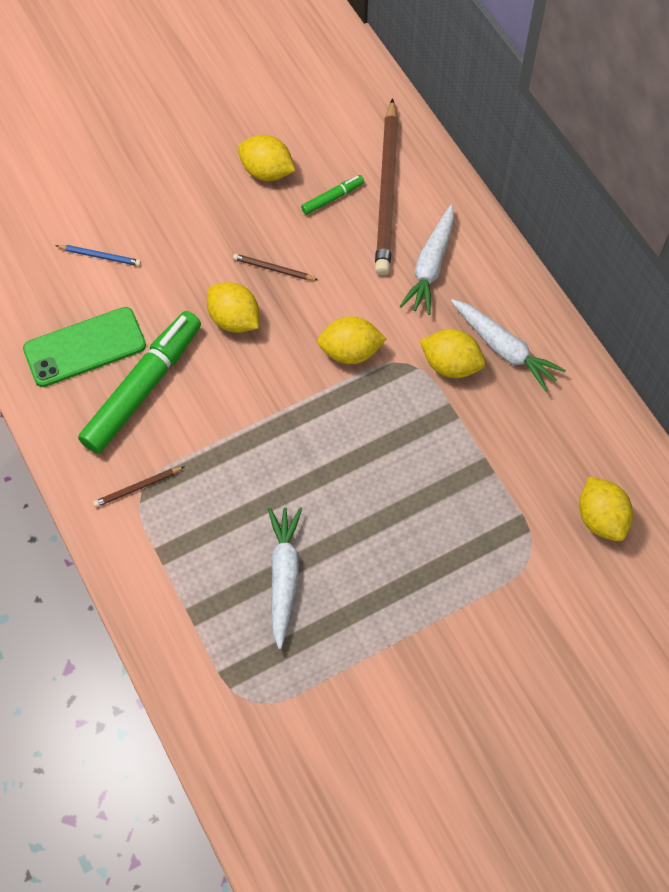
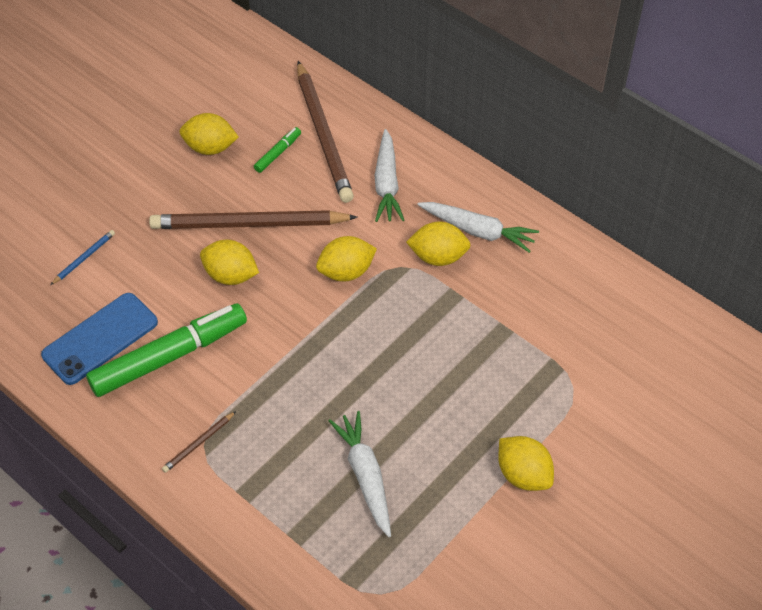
camera: 20 degrees left, 10 degrees down
(85, 347) = (100, 339): green phone -> blue phone
(100, 256) = (84, 258): blue pencil -> blue pencil turned 45 degrees counterclockwise
(143, 388) = (169, 357): green marker -> green marker turned 45 degrees clockwise
(273, 269) = (249, 224): brown pencil -> brown pencil, size x2.45
(601, 518) = (619, 341): yellow lemon -> yellow lemon (523, 474)

